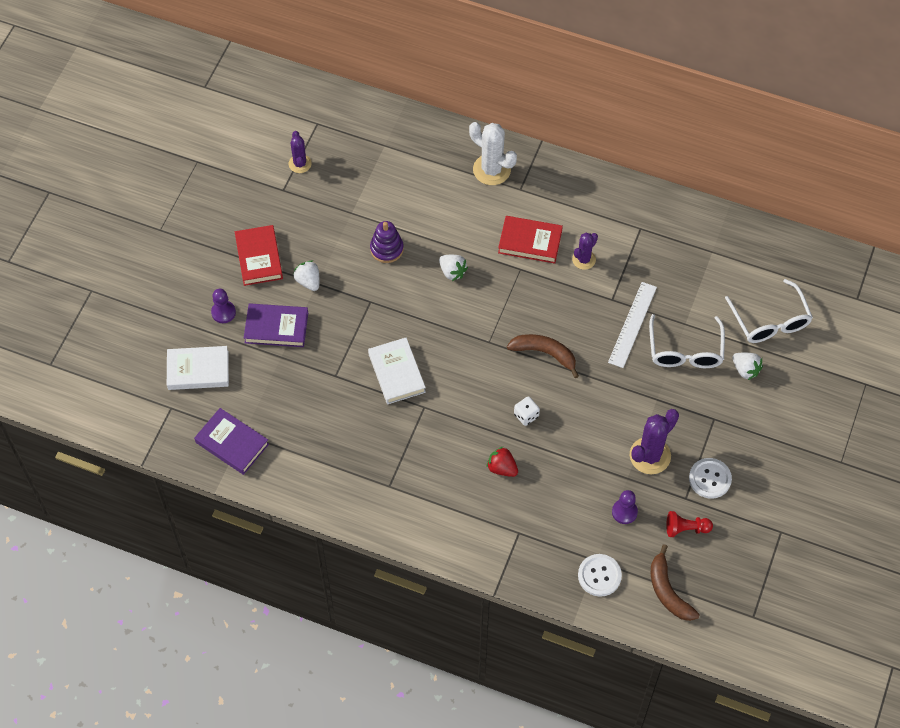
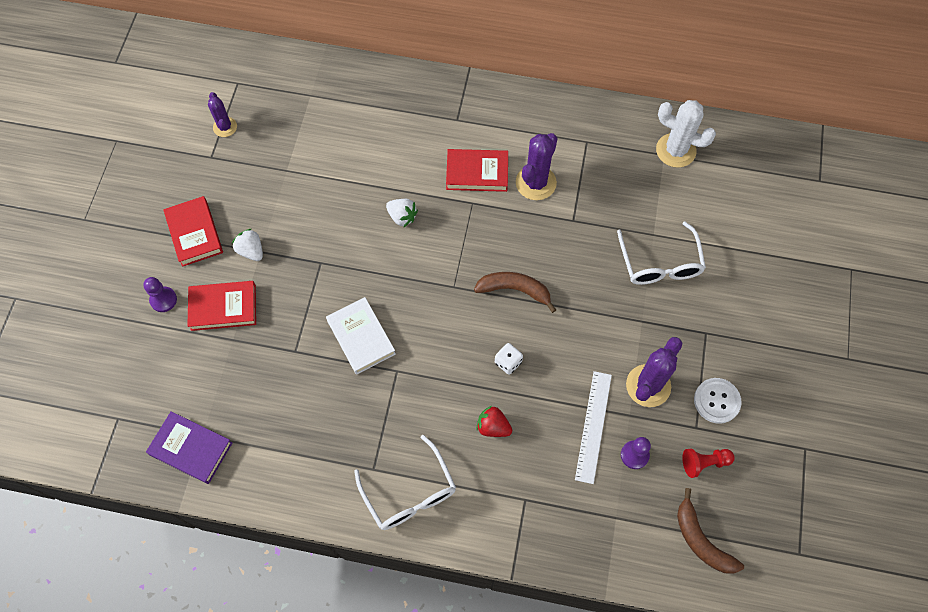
camera: 10 degrees left, 5 degrees up
(198, 370) = (143, 370): white book -> none
(276, 327) = (223, 307): purple book -> red book
(386, 249) = (329, 203): purple stacking toy -> none
(491, 170) = (424, 104): white cactus -> white cactus (675, 150)
(584, 259) = (536, 183): purple cactus -> purple cactus, size x1.65
(599, 576) = (623, 535): white button -> none
(632, 324) = (599, 244): white ruler -> white ruler (593, 426)
(745, 370) = (726, 274): white strawberry -> none
(770, 320) = (738, 217): white glasses -> white glasses (409, 492)

